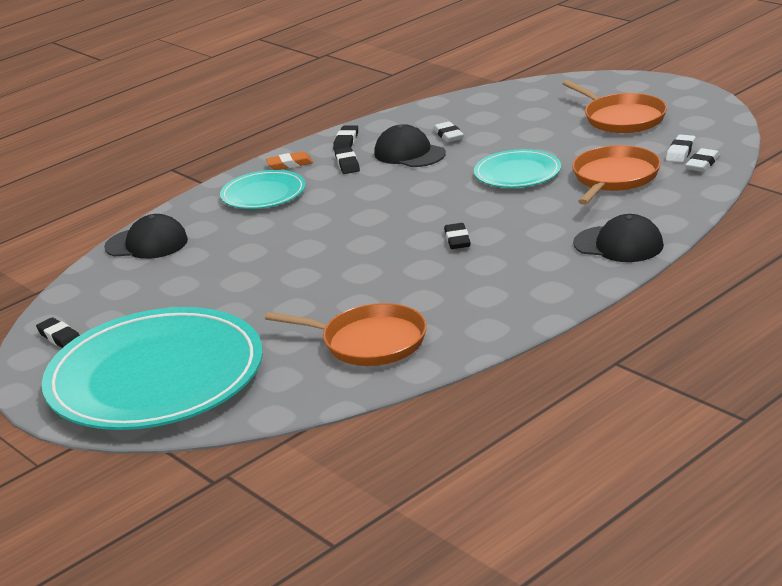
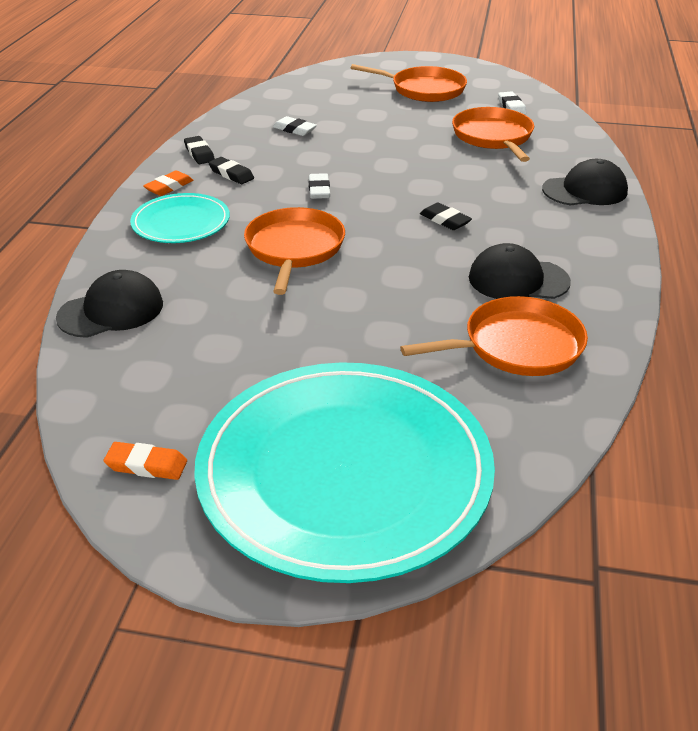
camera: 40 degrees left, 10 degrees up
(60, 337) = (146, 465): black eraser -> orange eraser
(314, 233) = (294, 249): none -> orange pan
(409, 153) = (280, 152): black cap -> black cap (518, 280)
(517, 173) = (407, 150): turquoise plate -> none
(702, 164) = (542, 112): white eraser -> white eraser (319, 190)

